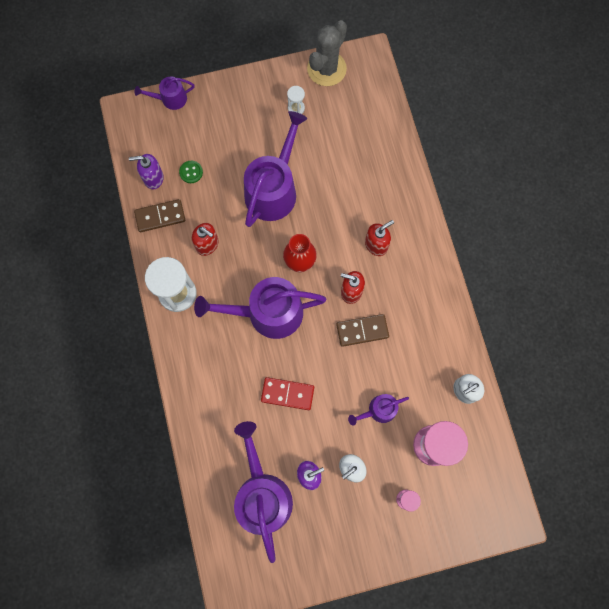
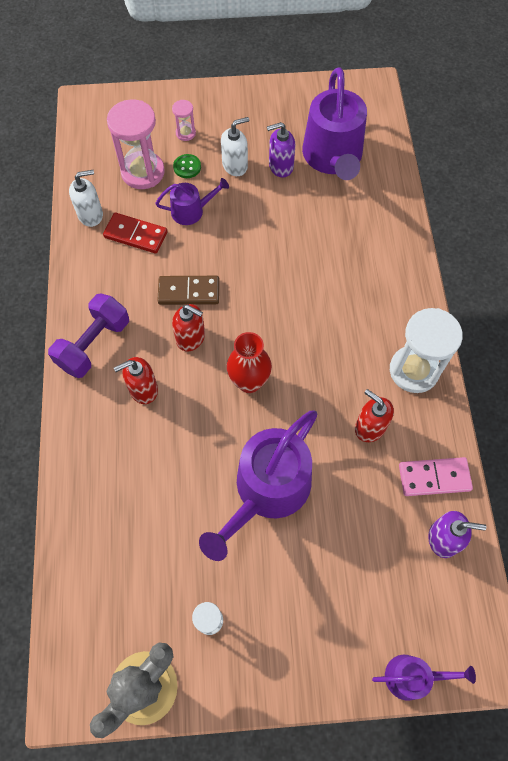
camera: 170 degrees left, 10 degrees down
(160, 216) = (434, 477): brown domino -> pink domino
(191, 172) = (386, 538): green button -> green button (187, 167)
(268, 313) = (300, 329): purple watering can -> none
(287, 394) = (291, 241): red domino -> red domino (136, 235)
(423, 273) = (94, 344): none -> purple dumbbell

